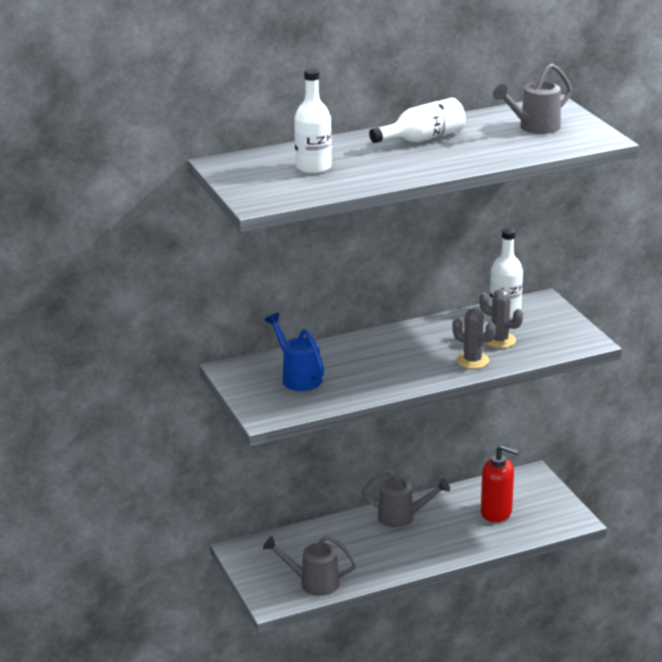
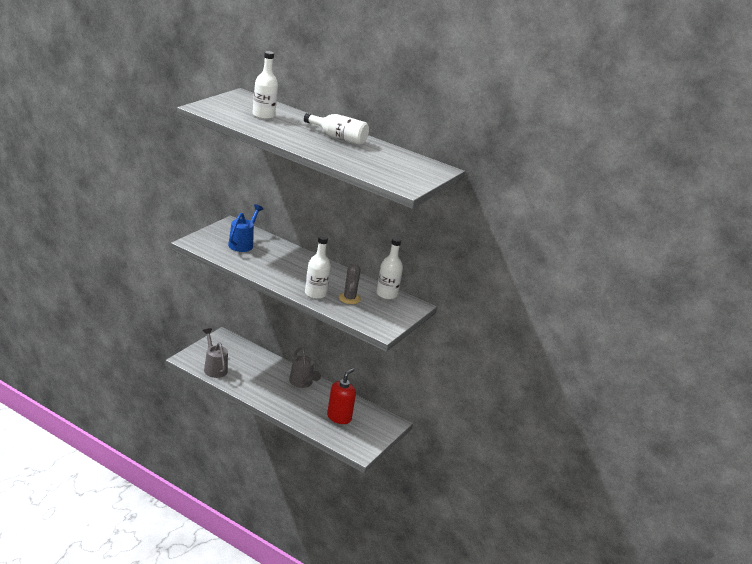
camera: 50 degrees right, 0 degrees up
(472, 361) = (315, 294): grey cactus -> white bottle
(496, 512) = (339, 417): red soap dispenser -> red soap dispenser turned 135 degrees counterclockwise
(534, 128) = (396, 166): grey watering can -> none

